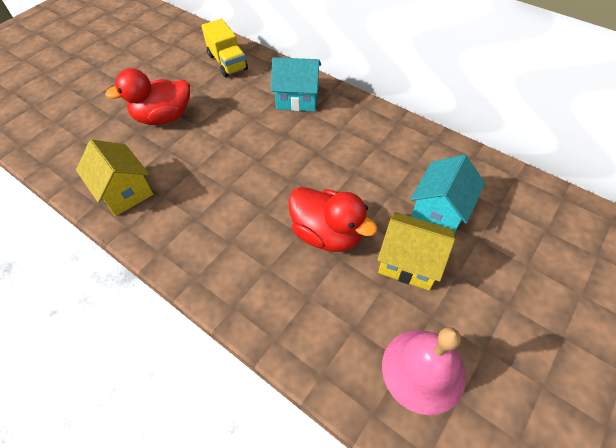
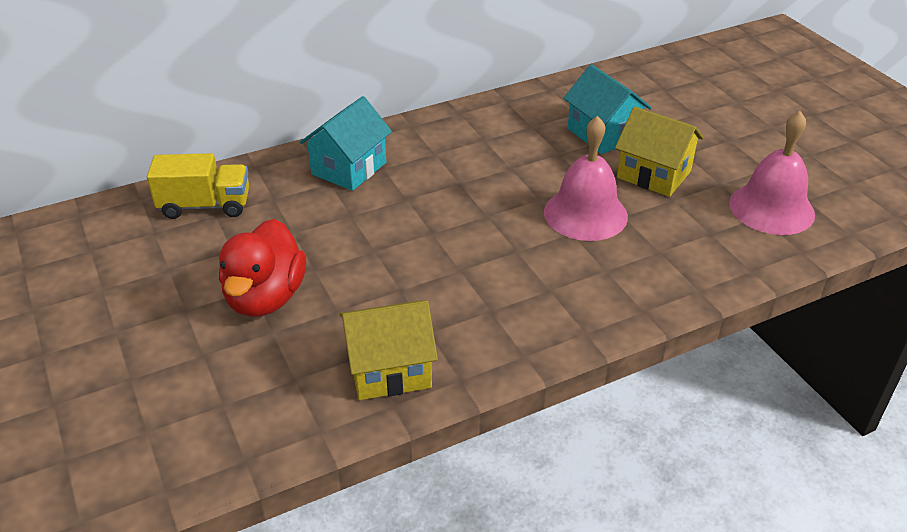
camera: 65 degrees left, 15 degrees down
(327, 234) = (585, 214): red duck -> pink bell
(409, 262) = (653, 174): yellow house -> yellow house turned 75 degrees clockwise

